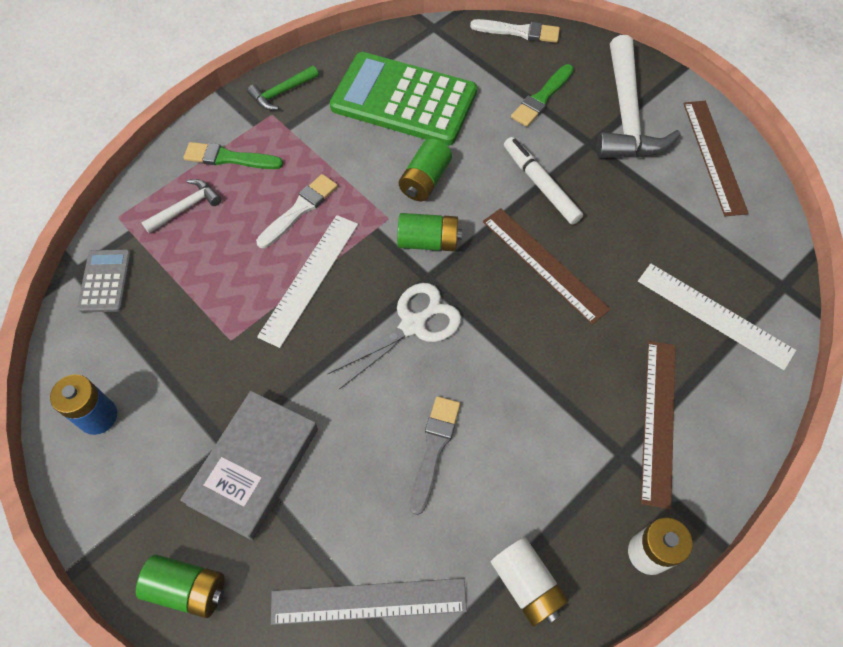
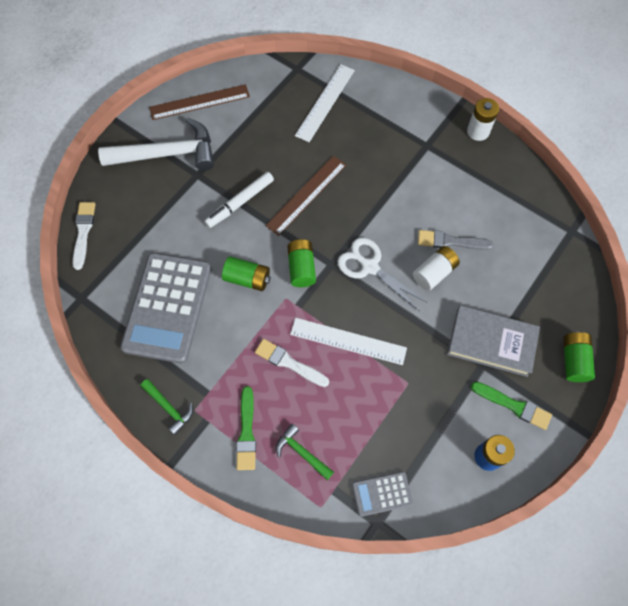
camera: 100 degrees left, 5 degrees up
(186, 207) = (302, 452): white hammer -> green hammer
(368, 601) = (547, 261): grey ruler -> none
(404, 100) = (167, 307): green calculator -> grey calculator
(526, 584) = (512, 185): white battery -> white battery (434, 273)
(542, 98) = (156, 209): green brush -> green brush (513, 405)
(658, 420) = (401, 129): brown ruler -> none

